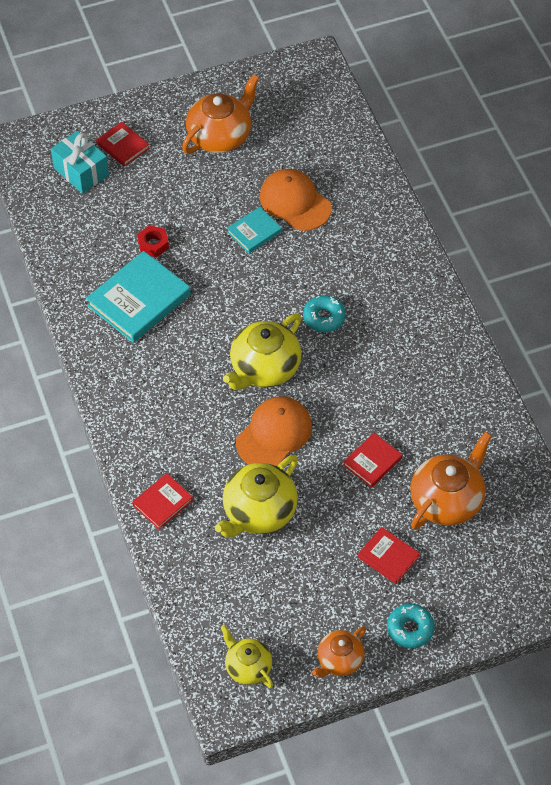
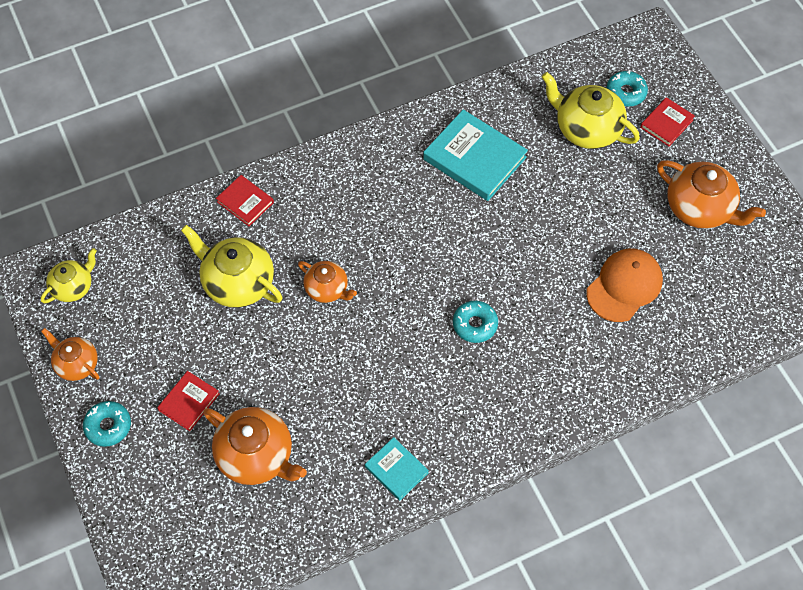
camera: 85 degrees right, 5 degrees up
(81, 171) = (626, 92): turquoise gift -> turquoise donut
(153, 244) = (545, 163): red nut -> none
(254, 232) = (576, 251): turquoise book -> turquoise book (396, 470)
(264, 368) = (405, 274): yellow teapot -> yellow teapot (586, 129)
(274, 434) = (327, 289): orange cap -> orange teapot
(372, 462) = (299, 381): red book -> none

